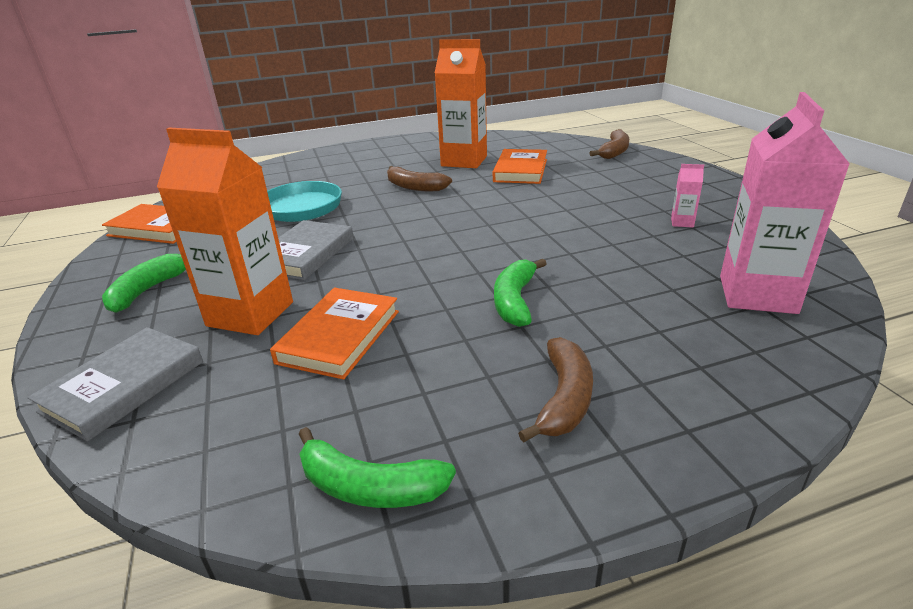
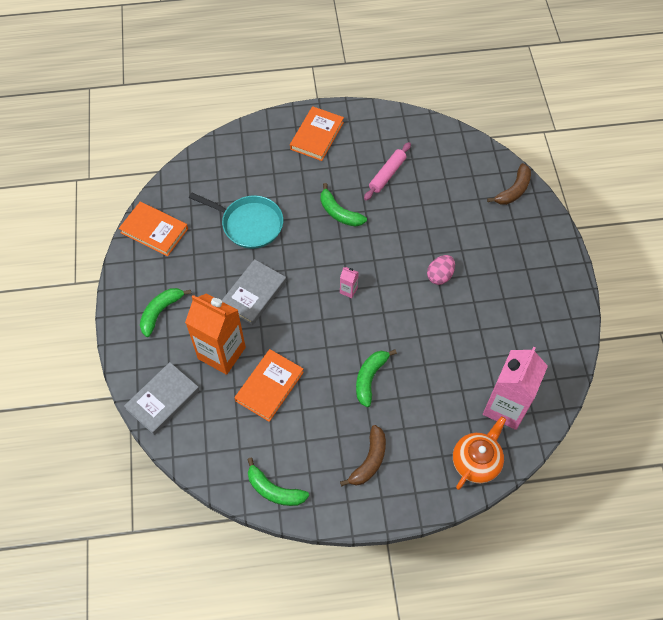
camera: 10 degrees right, 30 degrees up
(414, 187) = (339, 213): brown banana -> green banana
(464, 161) = (387, 174): orange carton -> pink rolling pin
(520, 170) = (427, 205): orange book -> orange book (317, 136)
(567, 207) = (440, 276): none -> pink egg
(682, 222) = (507, 318): pink carton -> pink carton (348, 290)
(769, 363) = (476, 461): none -> orange teapot

